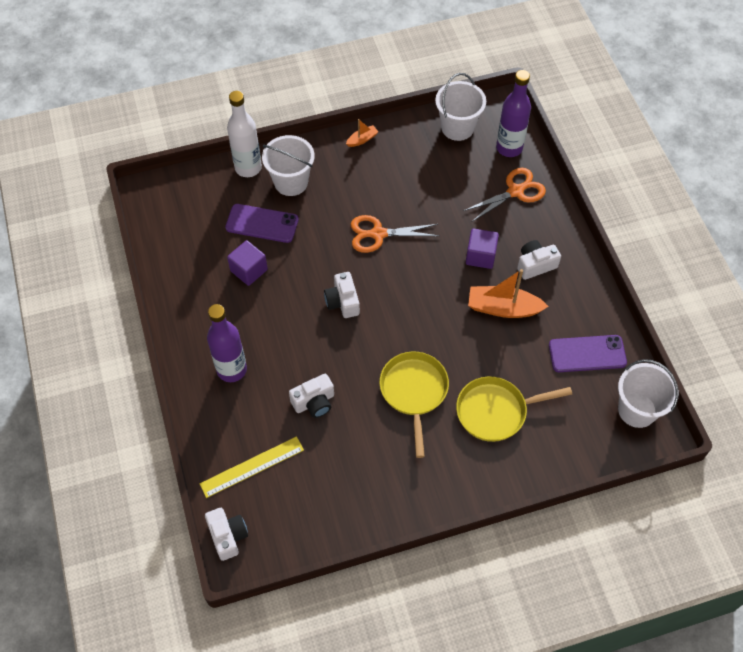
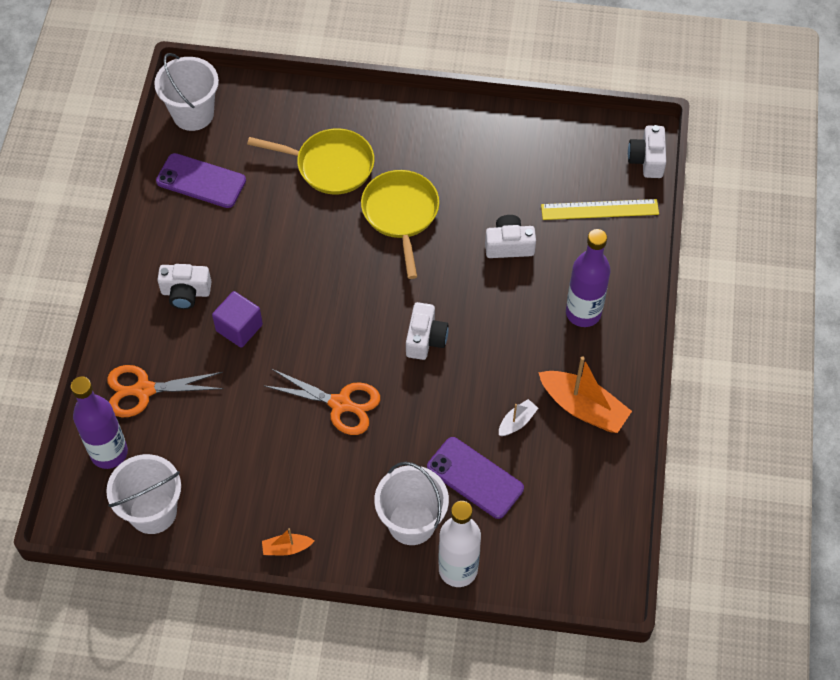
camera: 155 degrees left, 0 degrees up
(249, 270) = (517, 422): purple cube -> white boat
(414, 392) = (401, 214): yellow pan -> yellow pan turned 150 degrees clockwise
(503, 308) = (254, 260): orange boat -> orange boat (583, 408)

